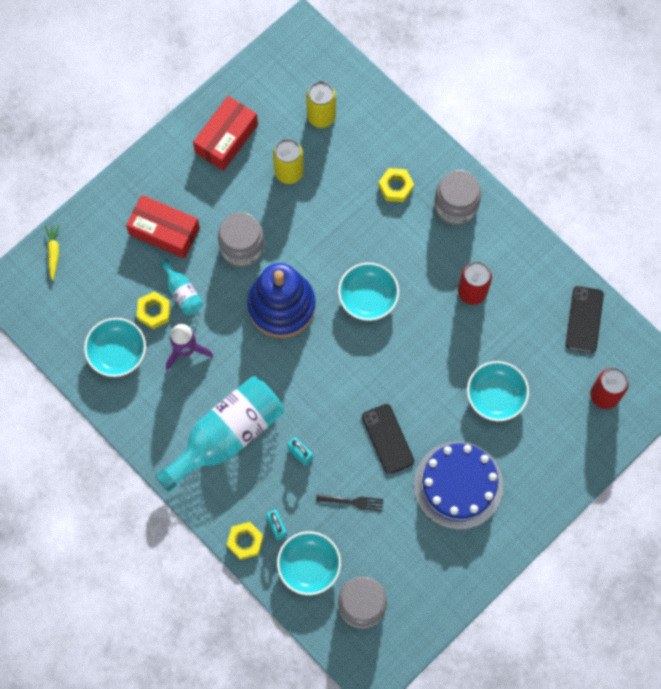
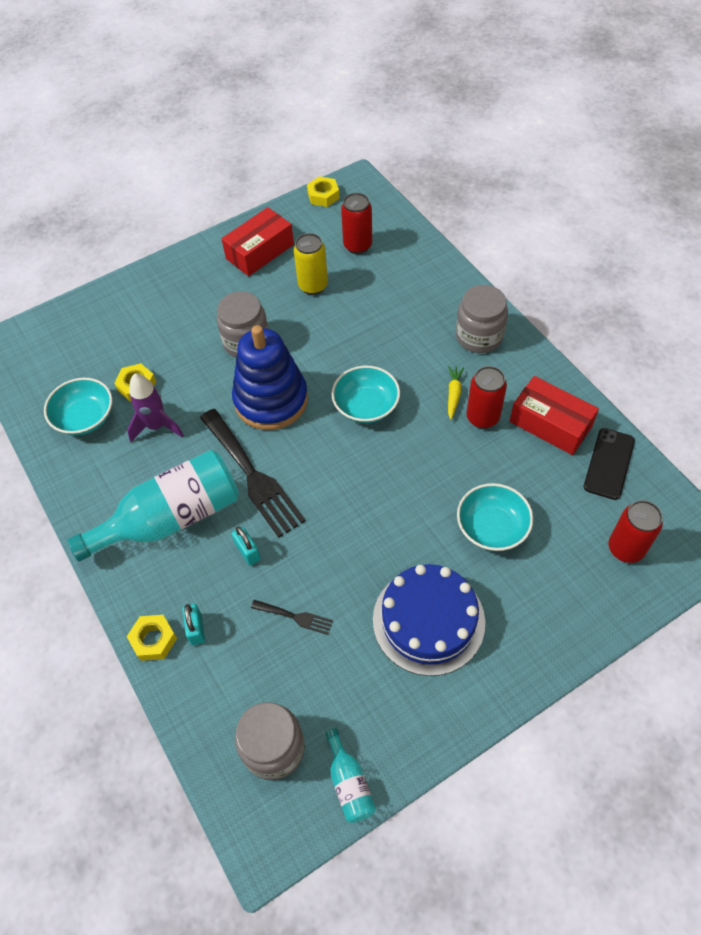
camera: 15 degrees right, 15 degrees down
(53, 252) = (58, 321): yellow carrot -> yellow carrot (453, 394)
(164, 231) = (173, 318): red box -> red box (550, 424)
(182, 292) = (172, 373): turquoise bottle -> turquoise bottle (349, 783)
(285, 384) = (253, 476): none -> black fork
(309, 566) = (221, 684): turquoise bowl -> none
(321, 116) = (357, 245): yellow can -> red can
(387, 439) = (354, 553): black phone -> none
(396, 187) = (419, 312): yellow nut -> yellow nut (323, 196)

